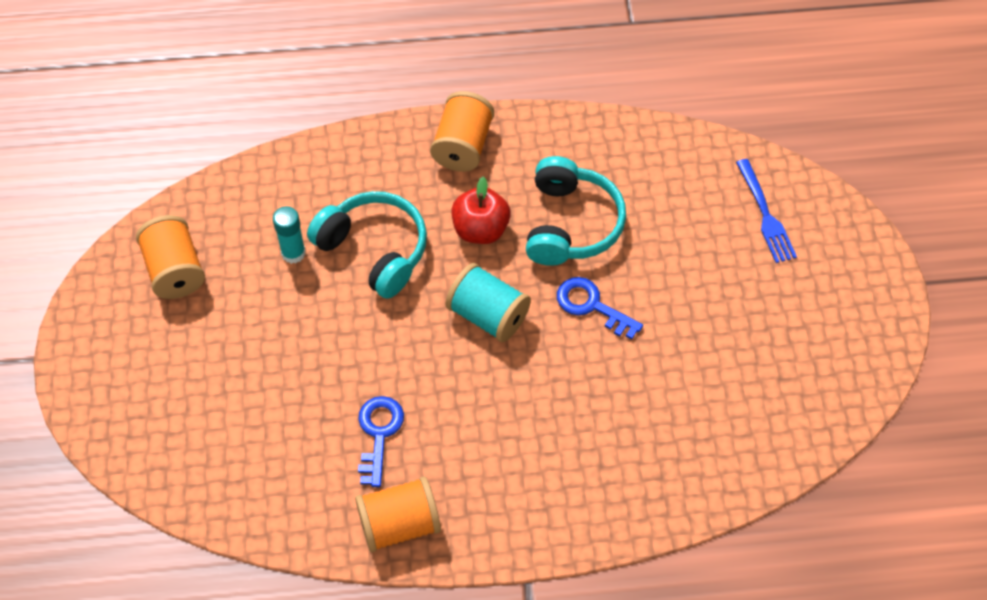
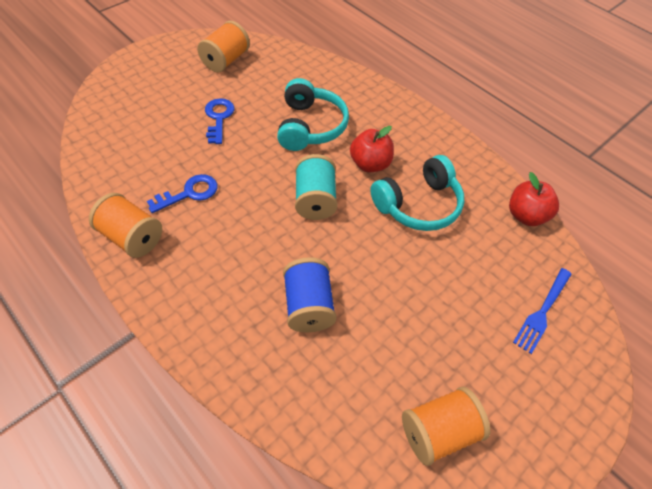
camera: 50 degrees right, 5 degrees down
(293, 253) = (277, 96): turquoise glue stick -> none
(462, 146) = (416, 126): orange spool -> orange spool (439, 432)
(592, 306) = (371, 249): blue key -> blue key (218, 118)
(614, 404) = (308, 306): none -> blue spool
(658, 141) = (526, 216): none -> red apple

